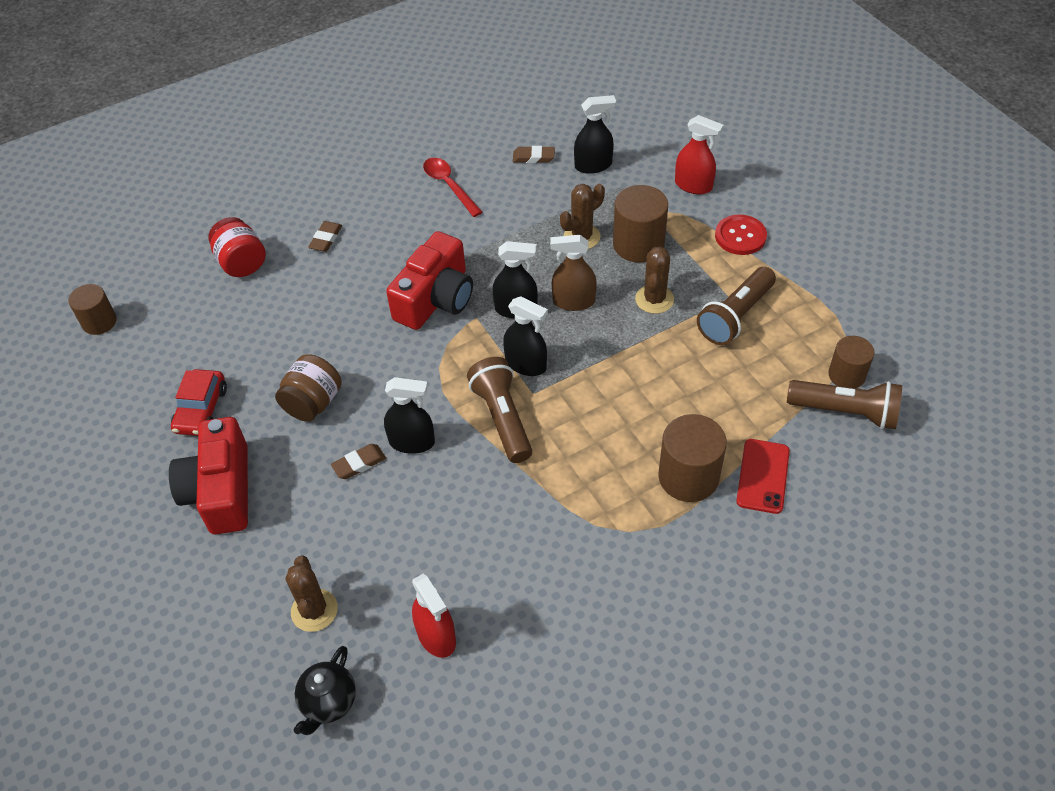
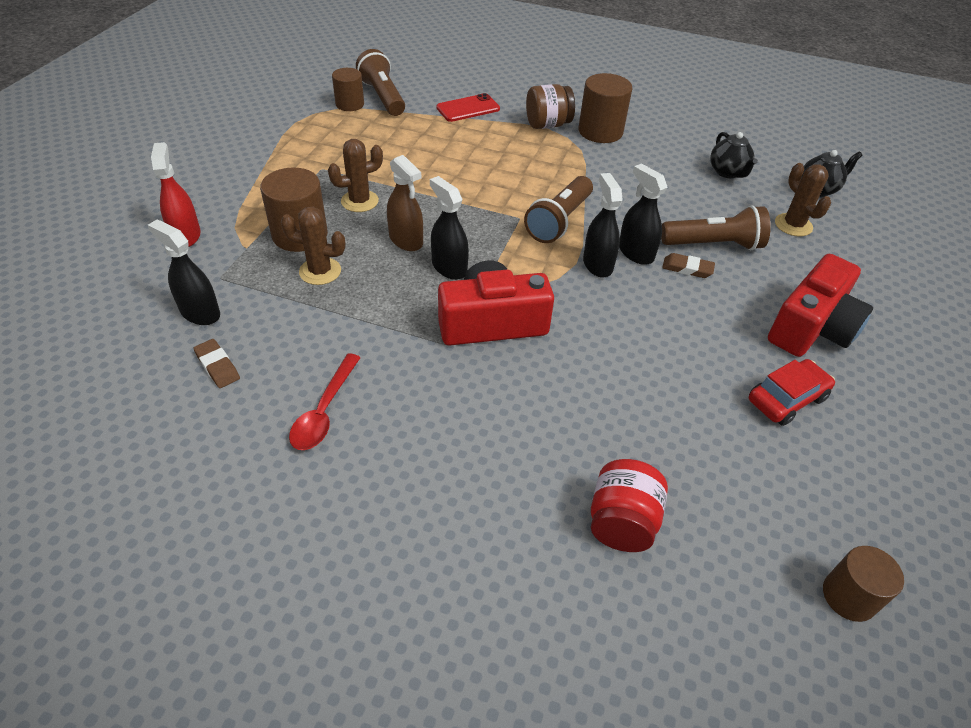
camera: 135 degrees left, 5 degrees down
(313, 403) = (682, 329): brown jar -> brown jar (547, 124)
(314, 610) = (793, 225): brown cactus -> brown cactus turned 60 degrees counterclockwise
(326, 239) = (507, 467): brown eraser -> none
(436, 636) = (727, 172): red spray bottle -> black teapot
(526, 364) = (499, 234): black spray bottle -> black spray bottle (597, 264)
(688, 477) = (502, 131): brown cylinder -> brown cylinder (600, 131)
(735, 316) = (339, 160): brown flashlight -> brown flashlight (713, 244)
(740, 236) = (240, 187): red button -> none

